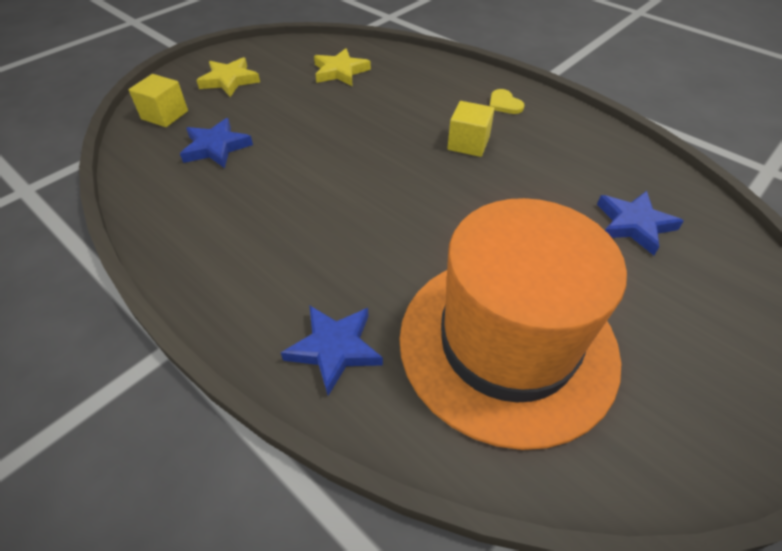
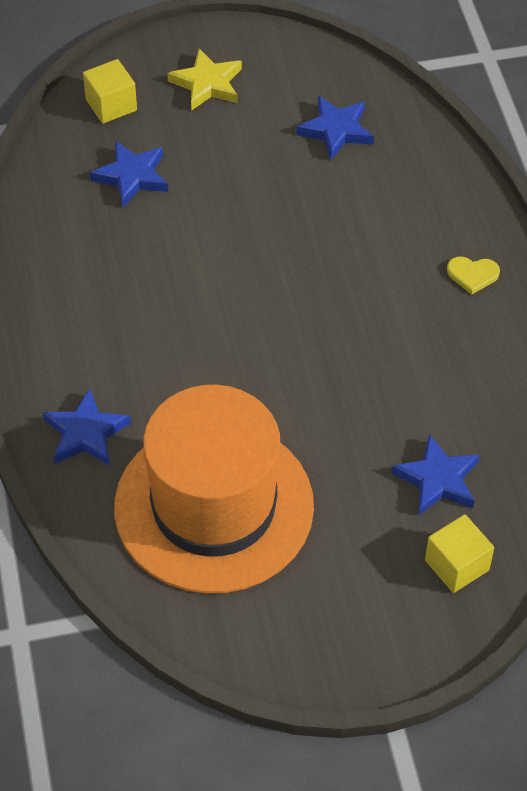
camera: 35 degrees right, 5 degrees up
(340, 71) = (336, 130): yellow star -> blue star
(468, 143) = (378, 305): yellow cube -> yellow cube (457, 565)
(504, 104) = (472, 275): yellow heart -> yellow heart turned 90 degrees counterclockwise

